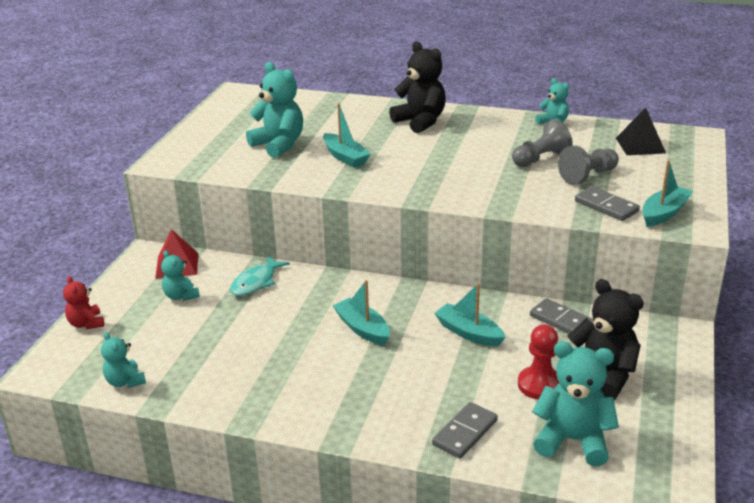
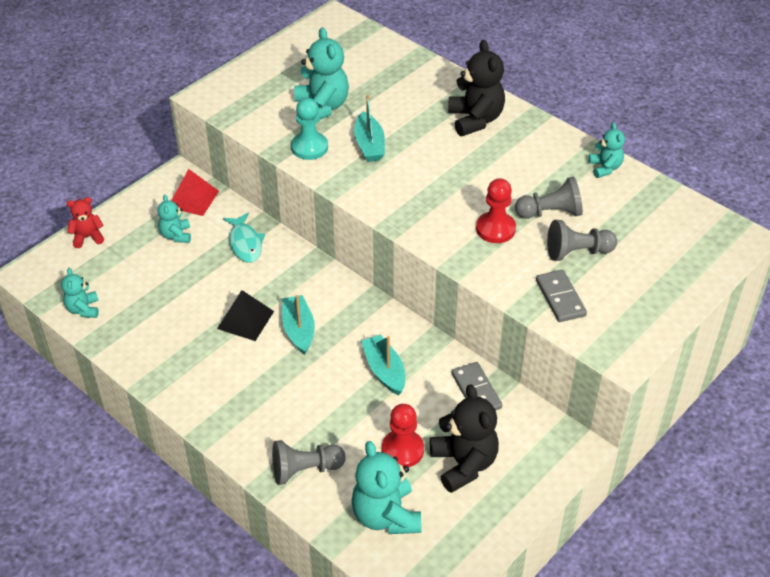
camera: 25 degrees right, 15 degrees up
(86, 323) = (88, 237): red teddy bear -> red teddy bear turned 75 degrees clockwise
(256, 282) = (245, 243): turquoise fish -> turquoise fish turned 75 degrees counterclockwise
(292, 171) = (309, 147): none -> turquoise pawn
(465, 432) = (305, 470): grey domino -> grey pawn
(507, 180) = (495, 229): none -> red pawn
(573, 440) = (386, 515): turquoise teddy bear -> turquoise teddy bear turned 150 degrees counterclockwise
(640, 145) = (668, 229): black pyramid -> black pyramid (245, 319)
(664, 213) = (608, 328): turquoise boat -> none

